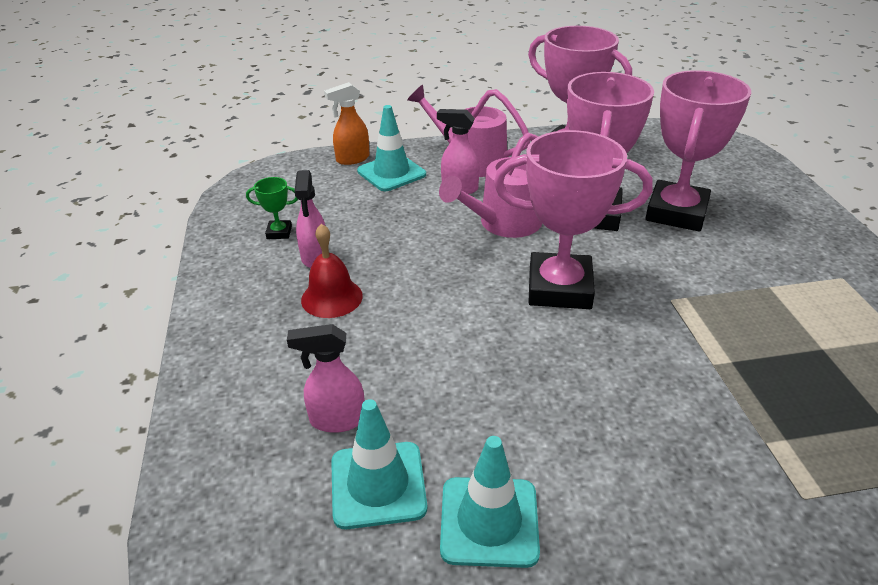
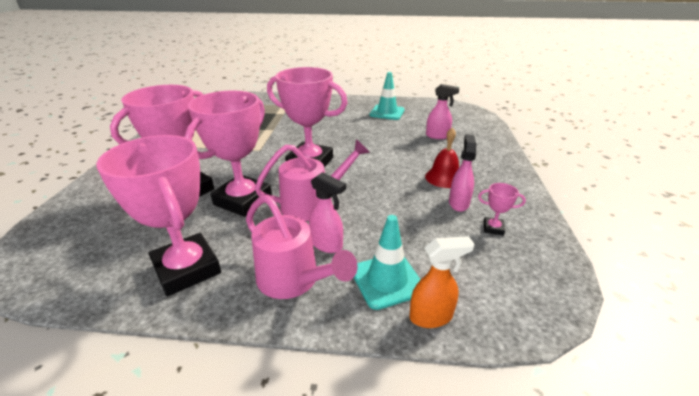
camera: 165 degrees left, 5 degrees down
(279, 232) = (493, 228): green trophy -> pink trophy
(378, 484) = (422, 122): turquoise traffic cone -> none

